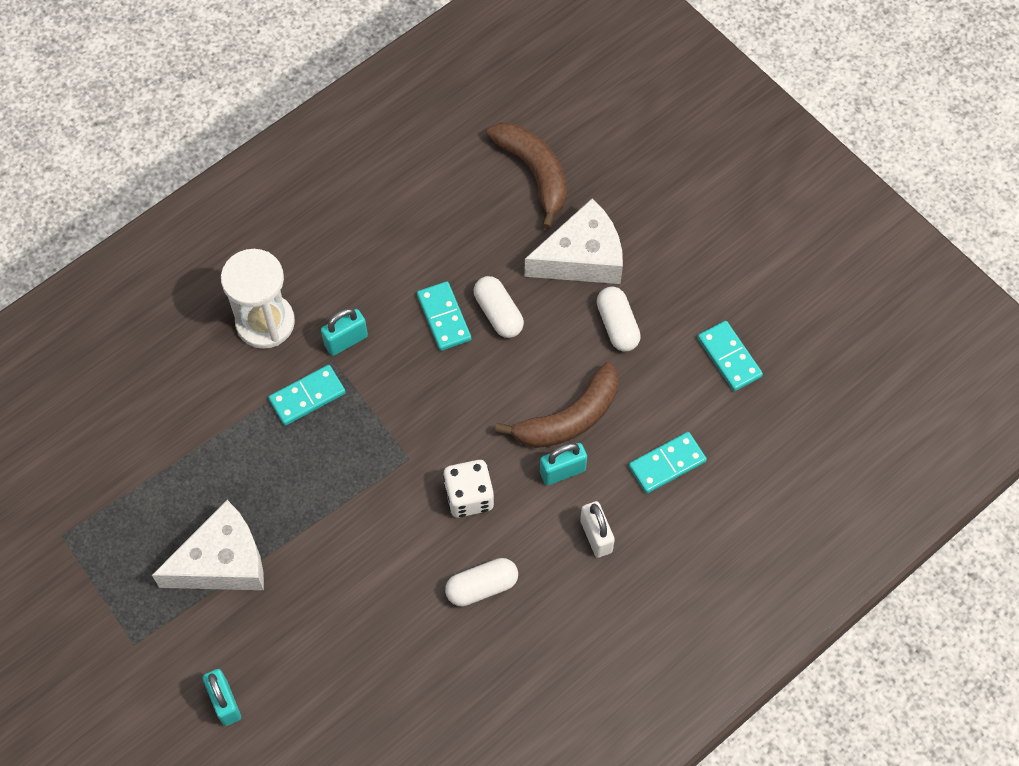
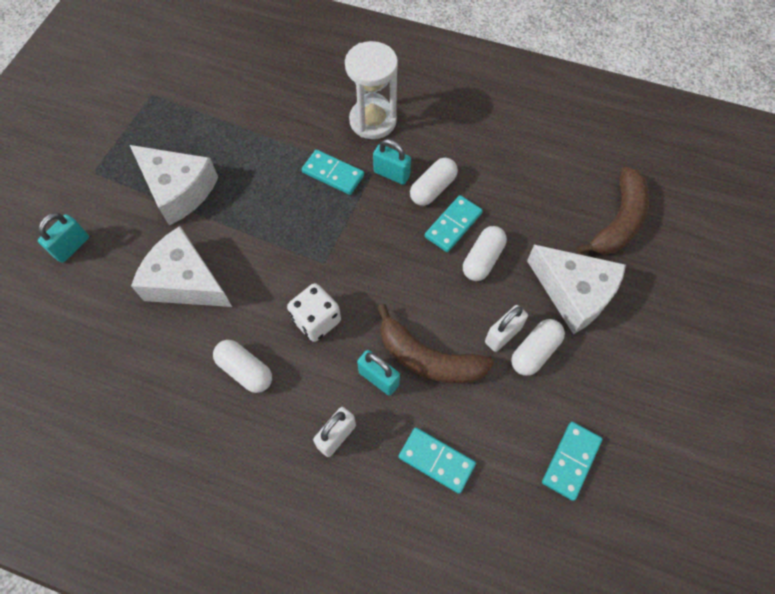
camera: 60 degrees right, 0 degrees up
(345, 601) = (185, 281): none -> white cheese
(390, 312) = (433, 188): none -> white capsule
(585, 342) = (503, 335): none -> white padlock

